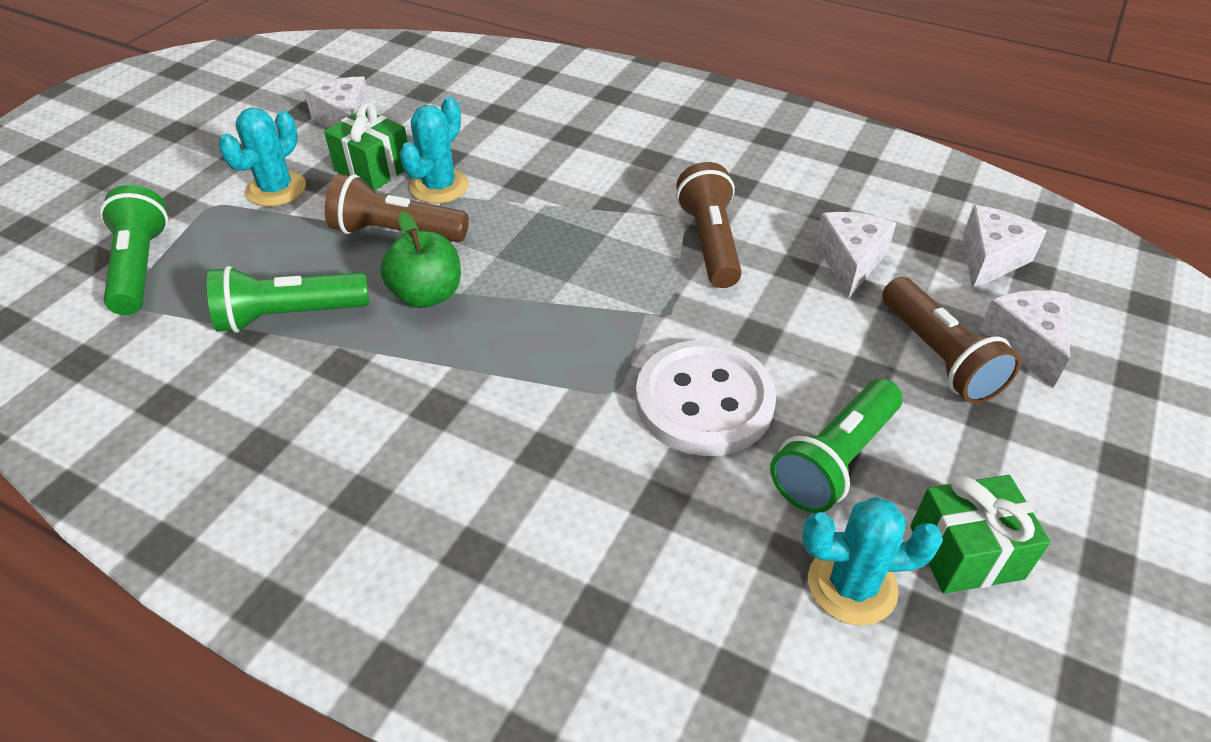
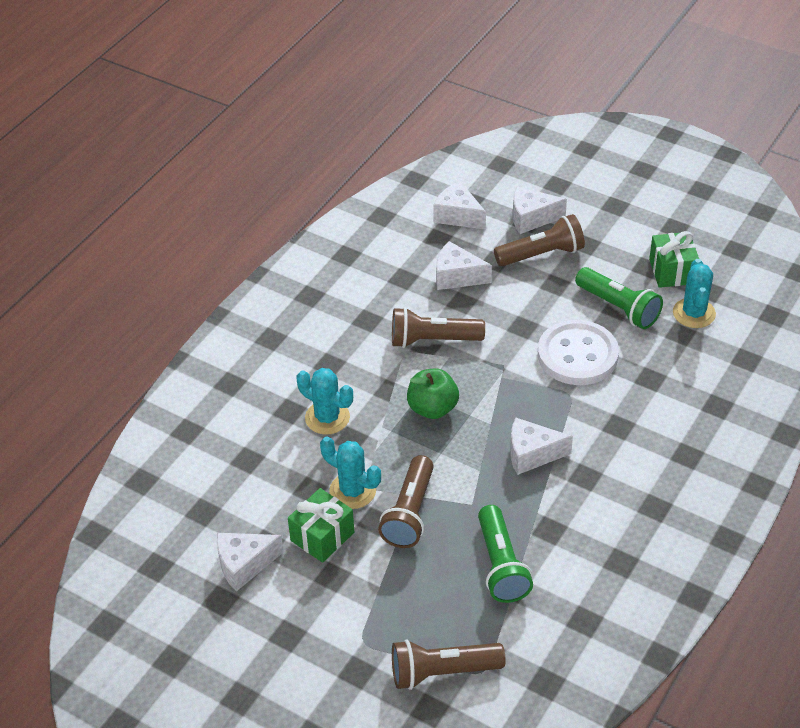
camera: 85 degrees left, 0 degrees up
(140, 267) = (442, 672): green flashlight -> brown flashlight
(276, 189) = (345, 599): turquoise cactus -> turquoise cactus (327, 418)
(427, 295) = (481, 489): green apple -> green apple (432, 408)
(488, 346) = (532, 454): none -> white cheese

